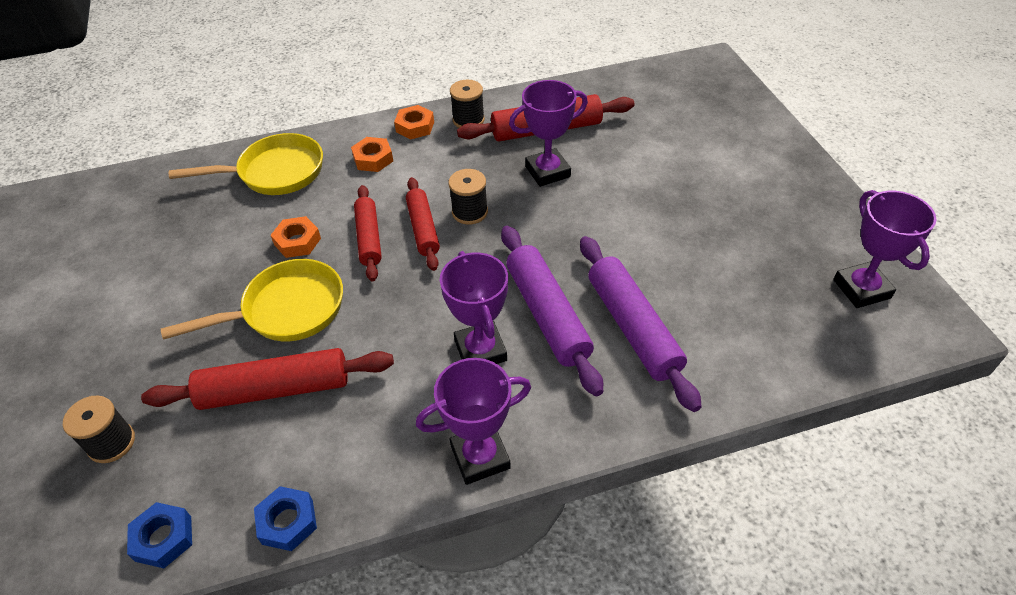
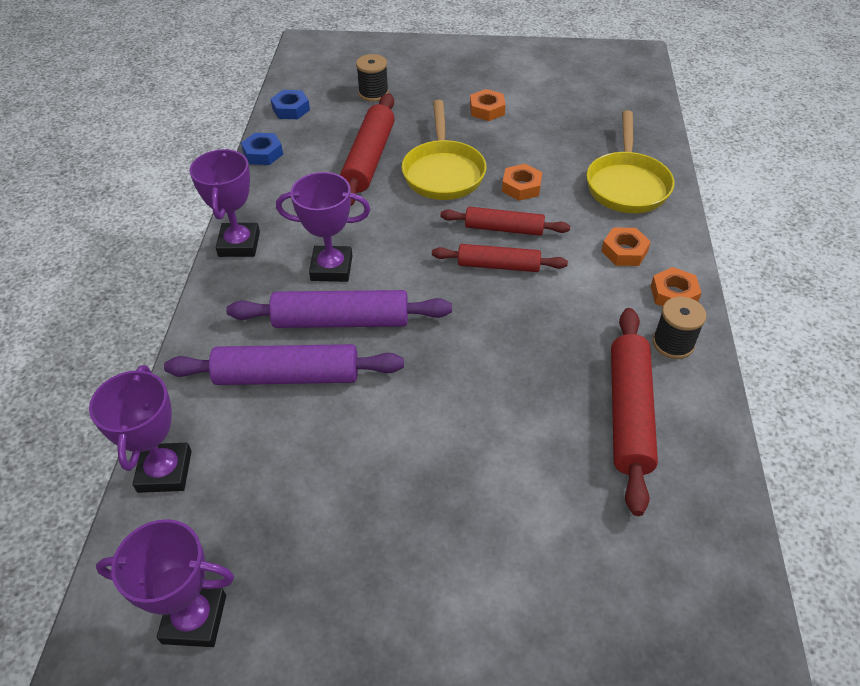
camera: 110 degrees right, 0 degrees up
(147, 307) = (487, 110): none -> orange nut
(470, 212) = (506, 304): black spool -> none
(547, 172) = (545, 387): purple trophy -> purple trophy (165, 471)

